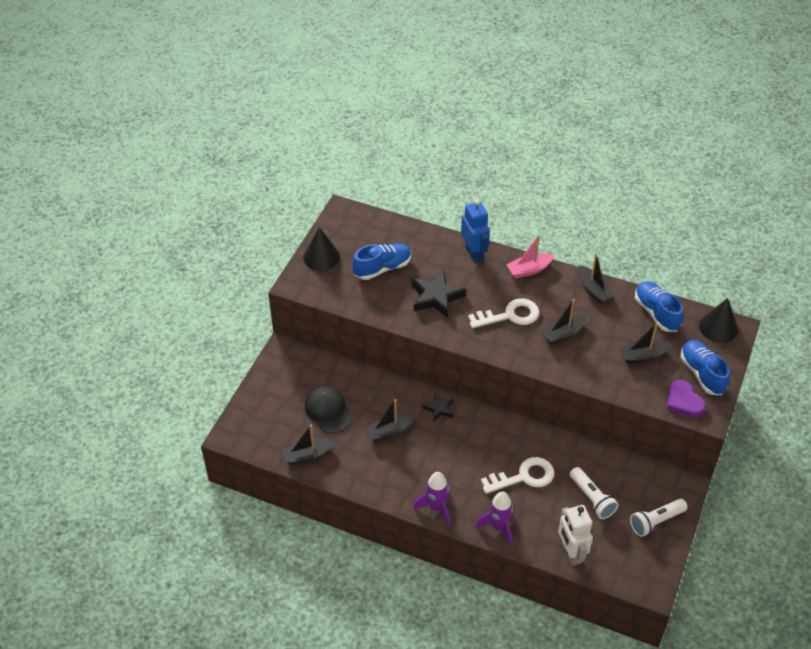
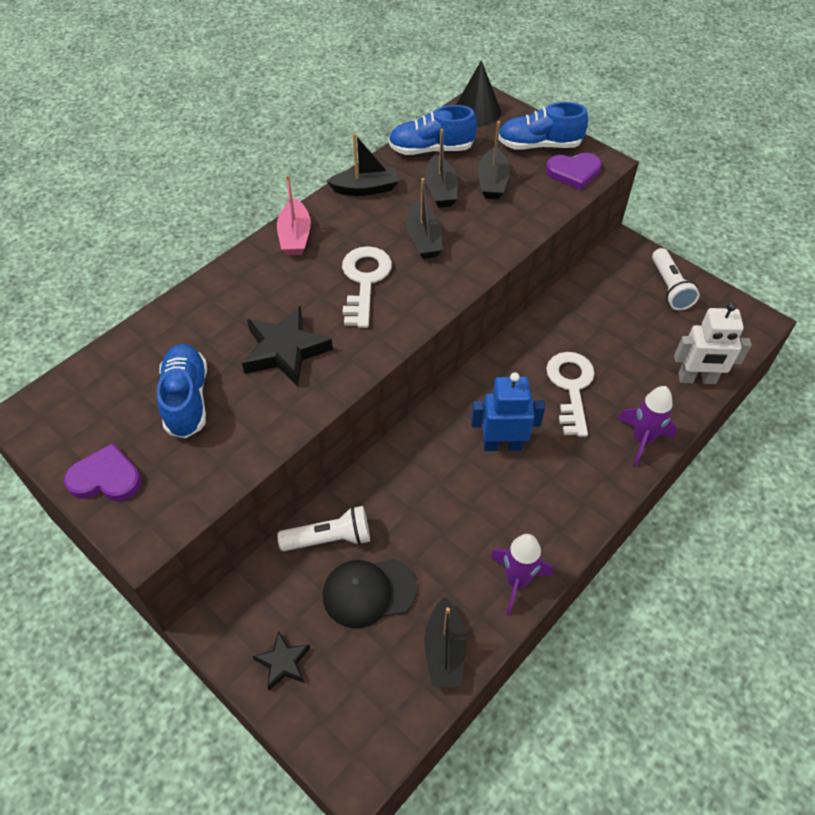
camera: 70 degrees left, 5 degrees up
(321, 257) = (106, 478): black cone -> purple heart
(390, 431) = (441, 518): black boat -> black boat (440, 190)
(436, 507) = (592, 501): purple rocket -> purple rocket (517, 581)
(439, 409) = (426, 443): black star -> black star (283, 662)
(474, 254) = (229, 283): blue robot -> blue robot (502, 444)
(592, 498) = (623, 332): white flashlight -> white flashlight (329, 538)

